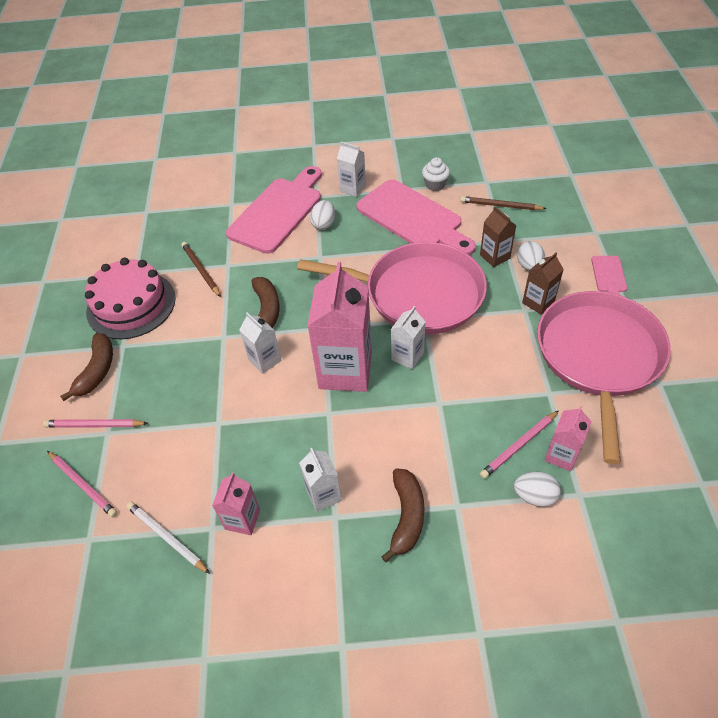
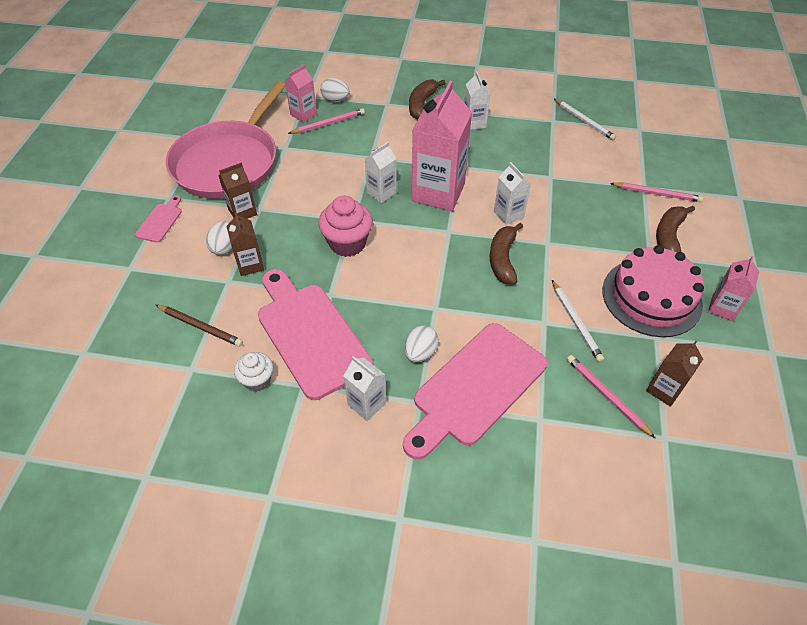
camera: 170 degrees left, 0 degrees up
(82, 485) = (654, 158): pink pencil -> pink pencil (607, 396)
(139, 238) = (664, 390): none -> brown carton
(201, 270) = (575, 322): brown pencil -> white pencil
(242, 519) = (531, 121): pink carton -> pink carton (722, 308)
(418, 294) = (347, 243): pink pan -> pink cupcake

